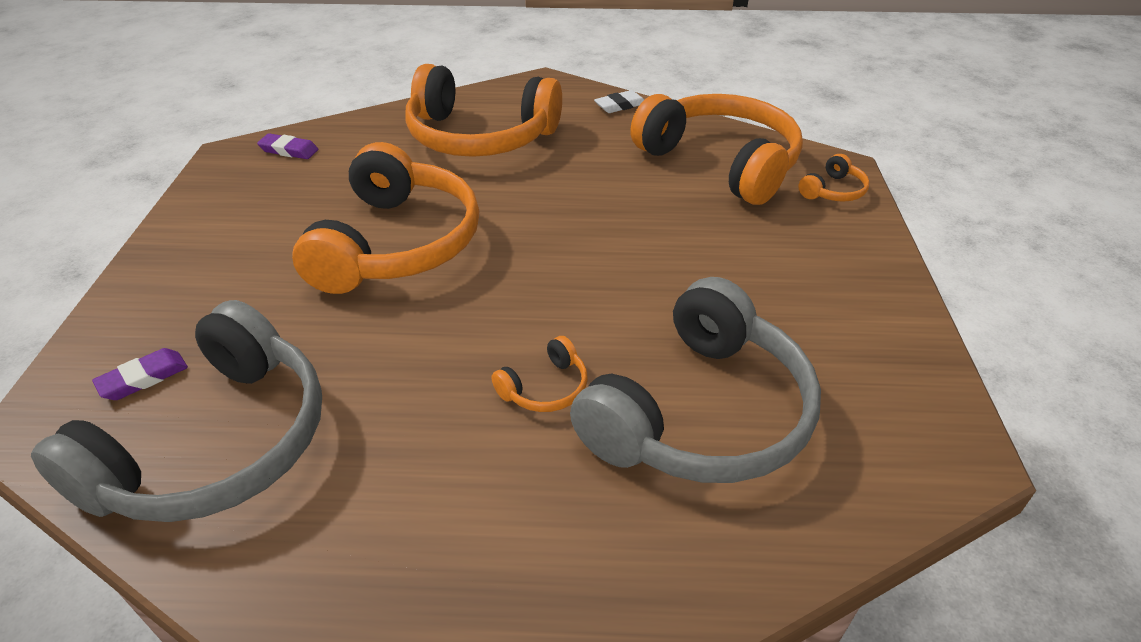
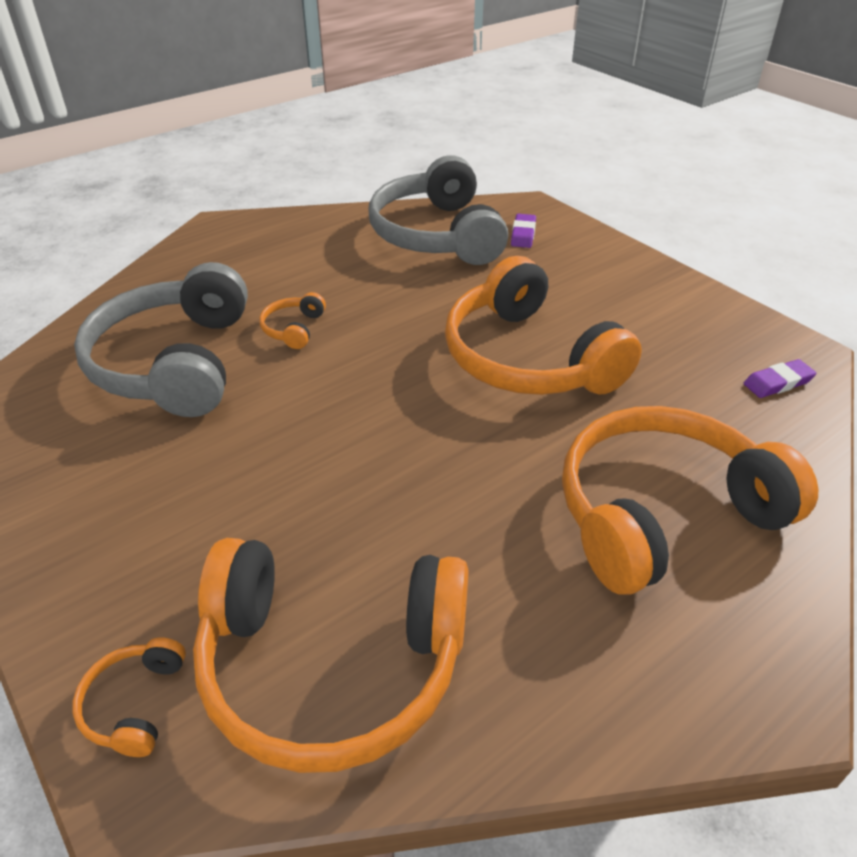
camera: 140 degrees right, 0 degrees up
(620, 105) = (596, 717): white eraser -> none

